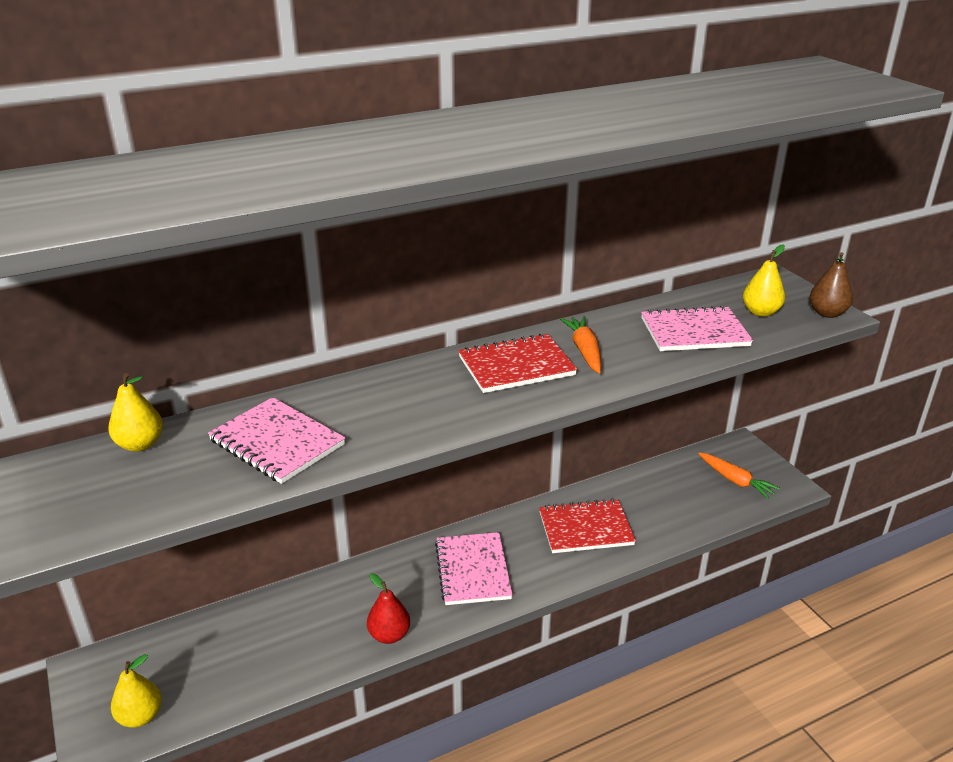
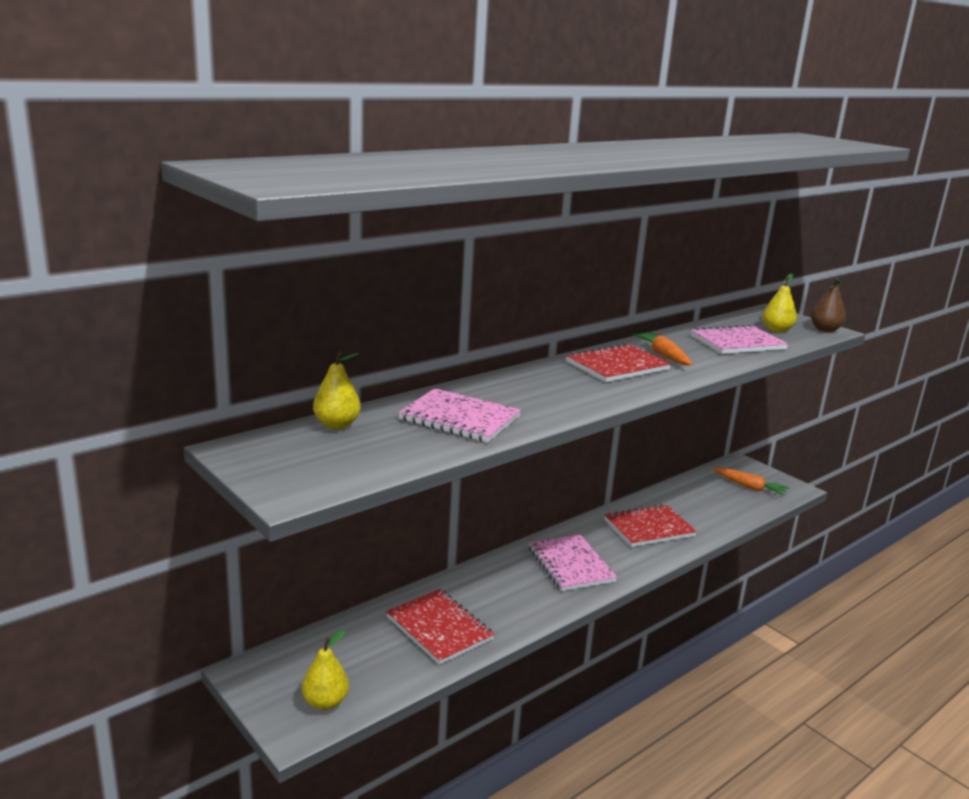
camera: 15 degrees left, 10 degrees down
(294, 638) = (439, 628): none -> red notebook
(389, 635) = (524, 617): red pear -> none

